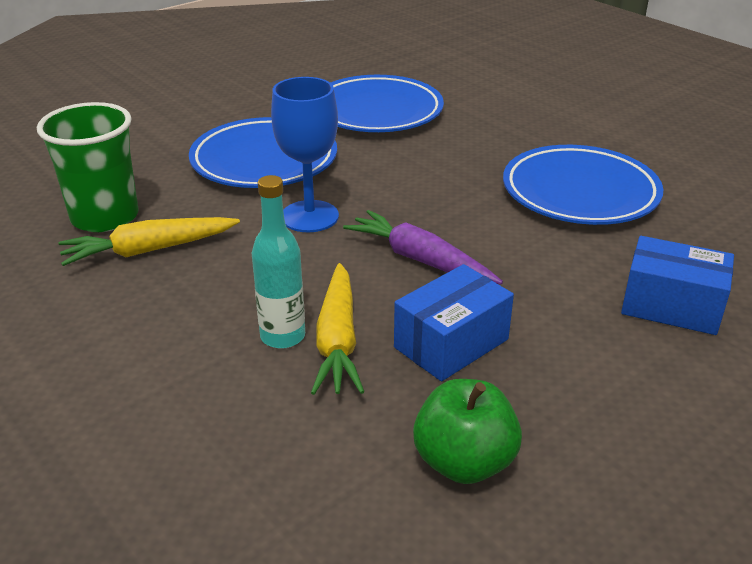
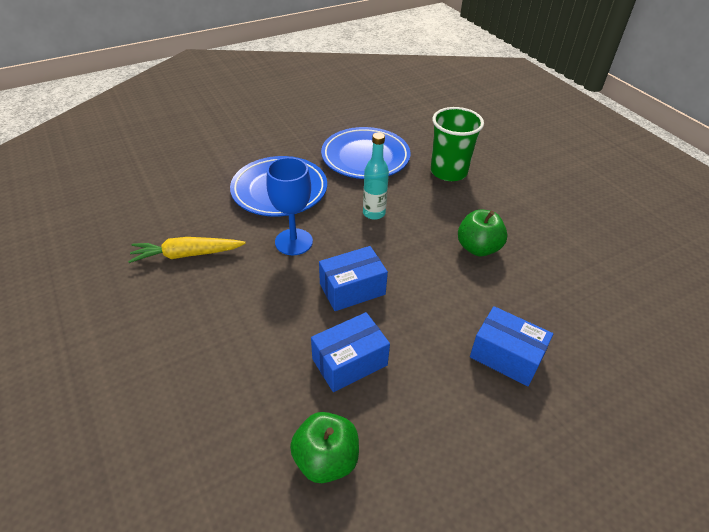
camera: 10 degrees right, 10 degrees up
(105, 217) = (168, 223): green cup -> green cup (448, 172)
(282, 336) = (246, 338): turquoise bottle -> turquoise bottle (374, 213)
(338, 341) = (279, 347): yellow carrot -> none
(420, 260) = (352, 289): purple carrot -> blue box
(580, 193) = (478, 248): blue plate -> green apple

